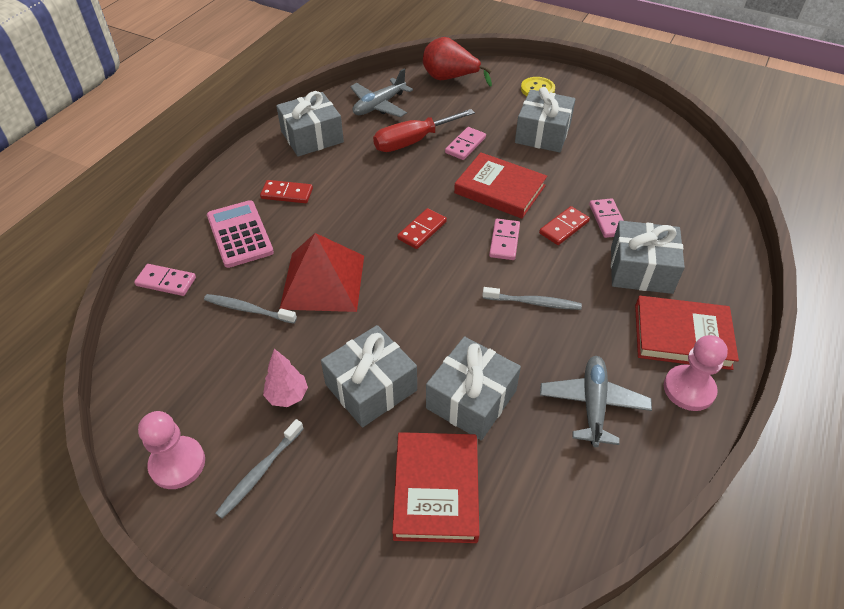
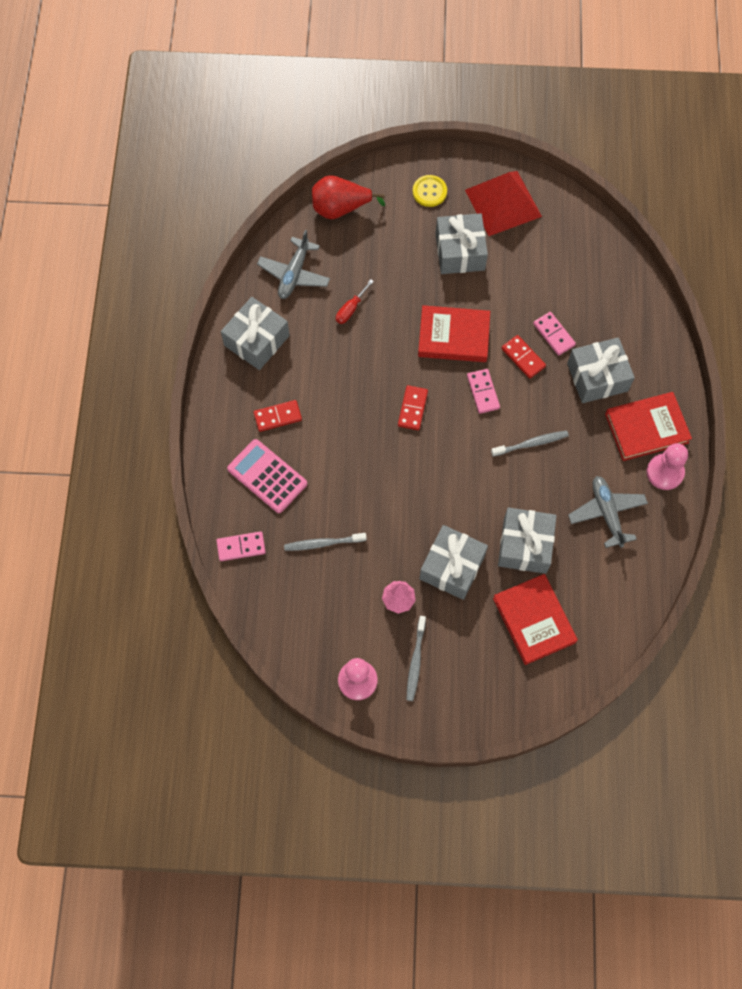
camera: 25 degrees left, 20 degrees up
(323, 281) = (364, 493): red pyramid -> red pyramid (503, 203)
(412, 141) = (350, 309): red screwdriver -> red screwdriver, size x0.53
(465, 145) = (399, 294): pink domino -> none
(564, 227) = (523, 357): red domino -> red domino turned 60 degrees counterclockwise

